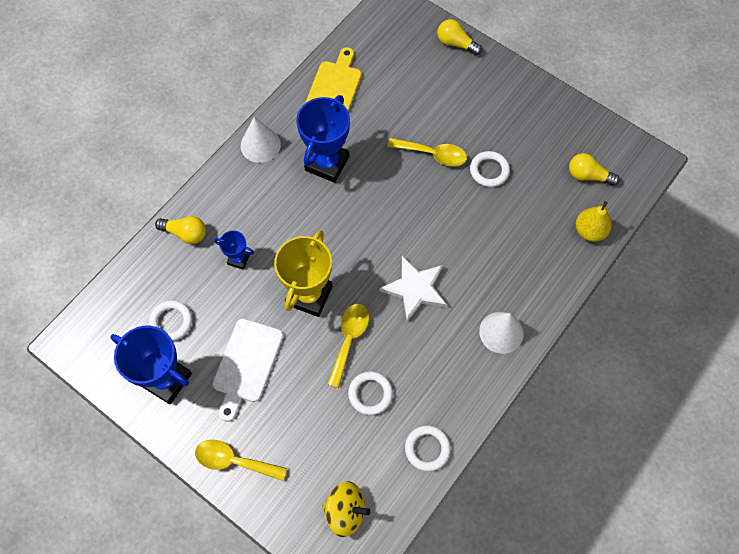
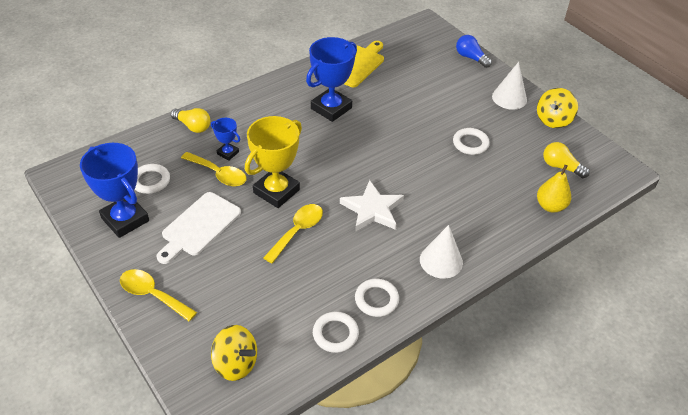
camera: 15 degrees right, 20 degrees down
(260, 145) = (281, 85): white cone -> white cone (509, 98)
(370, 394) = (299, 276): white ring -> white ring (376, 299)
(433, 154) = (424, 122): yellow spoon -> yellow spoon (219, 174)
(456, 43) = (470, 58): yellow light bulb -> blue light bulb
(566, 112) = (553, 120): none -> yellow spinning top

